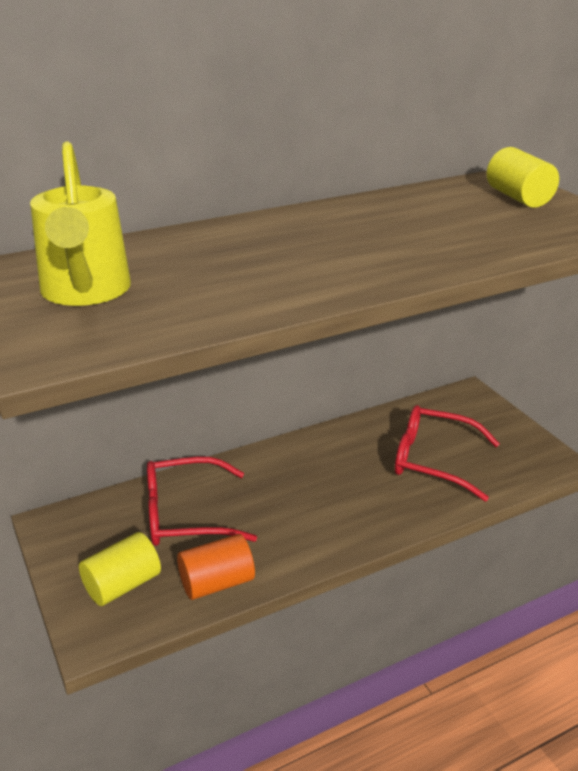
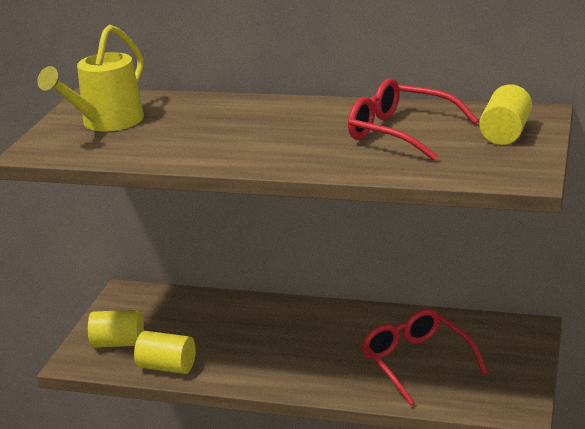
camera: 45 degrees right, 5 degrees down
(185, 514) = (200, 321): red glasses -> red glasses (400, 132)
(216, 583) = (167, 367): orange cylinder -> yellow cylinder

